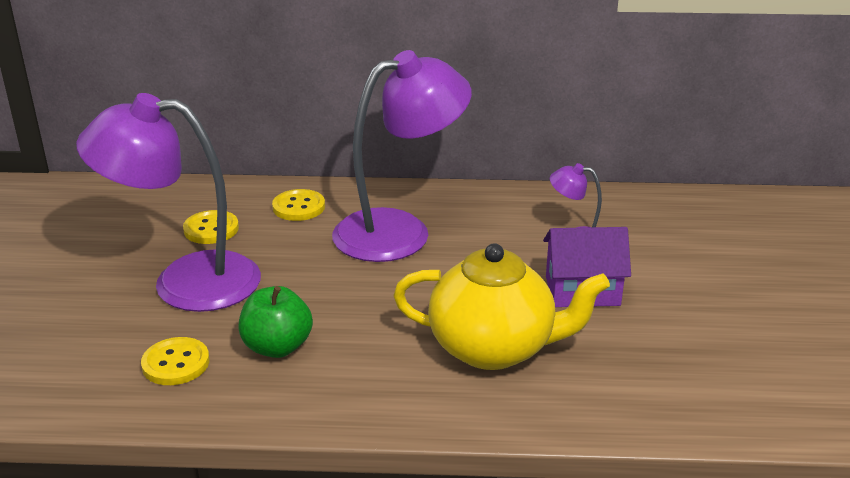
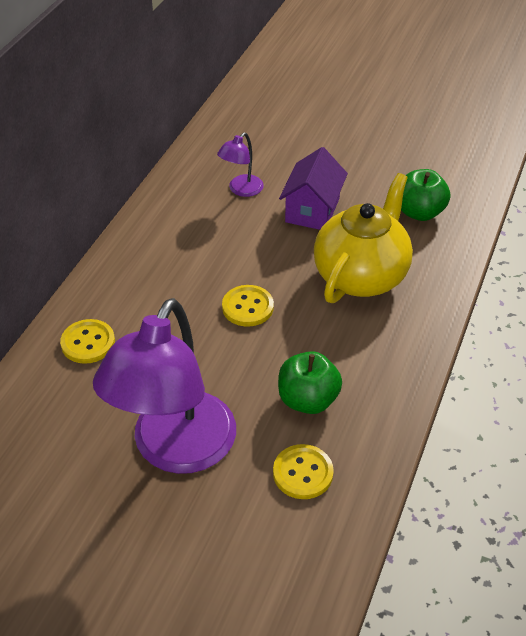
camera: 70 degrees left, 15 degrees up
(211, 229) = (89, 416): yellow button -> yellow button (247, 307)
(400, 231) = (172, 284): purple lamp -> none
(650, 375) = (419, 212): none -> green apple

